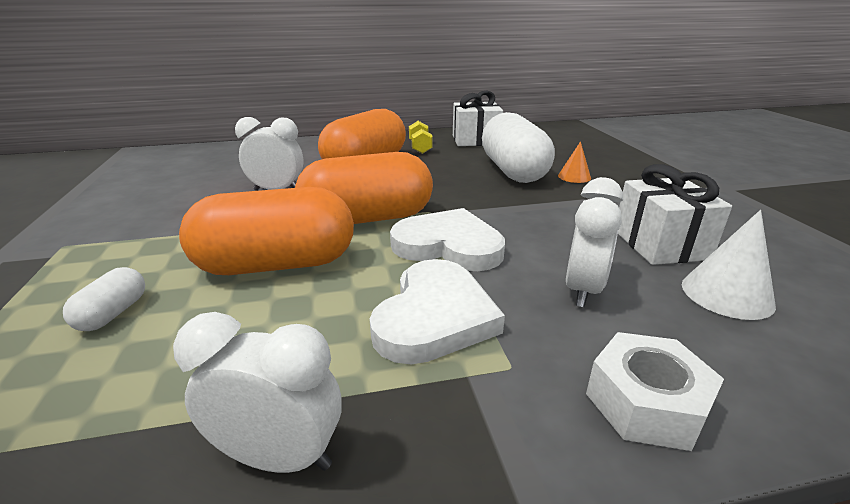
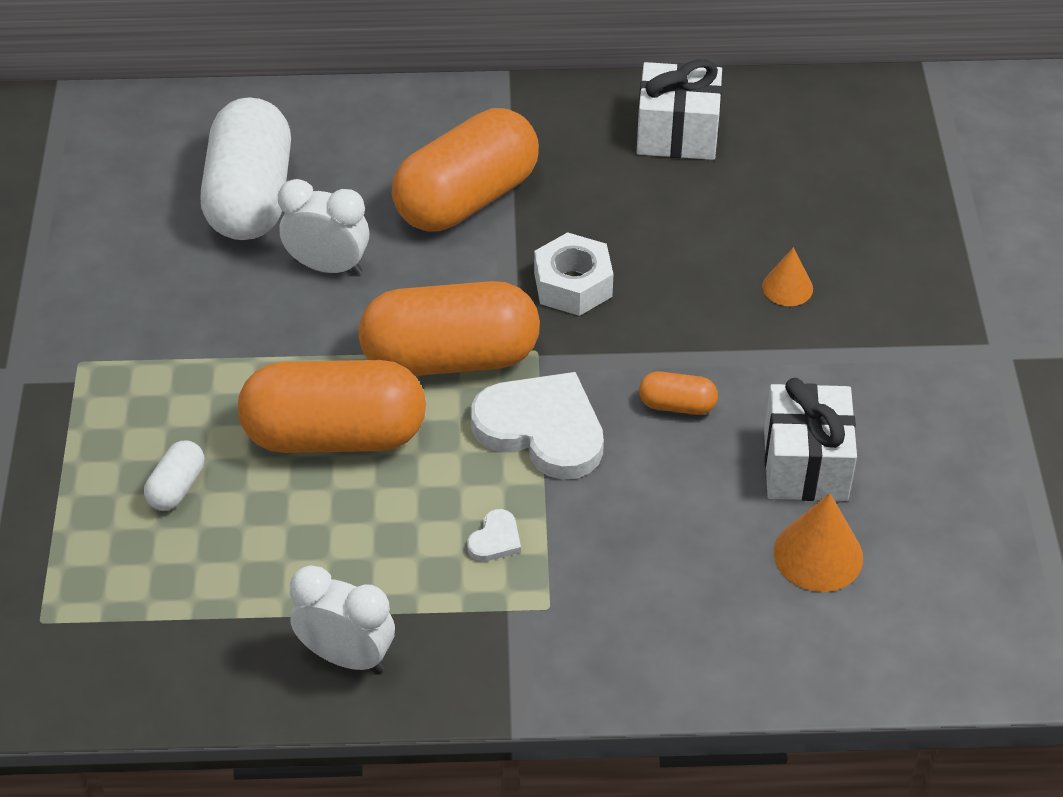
camera: 10 degrees right, 20 degrees up
(420, 147) = (569, 151): yellow dumbbell -> none
(434, 317) = (495, 539): white heart -> white heart, size x0.42
(513, 171) = (699, 256): white capsule -> white capsule (251, 197)
(542, 225) = (677, 405): none -> orange capsule
(583, 289) = (666, 525): white clock -> none
(646, 403) = (647, 658): white nut -> white nut (573, 285)
(726, 294) = (818, 555): white cone -> orange cone

